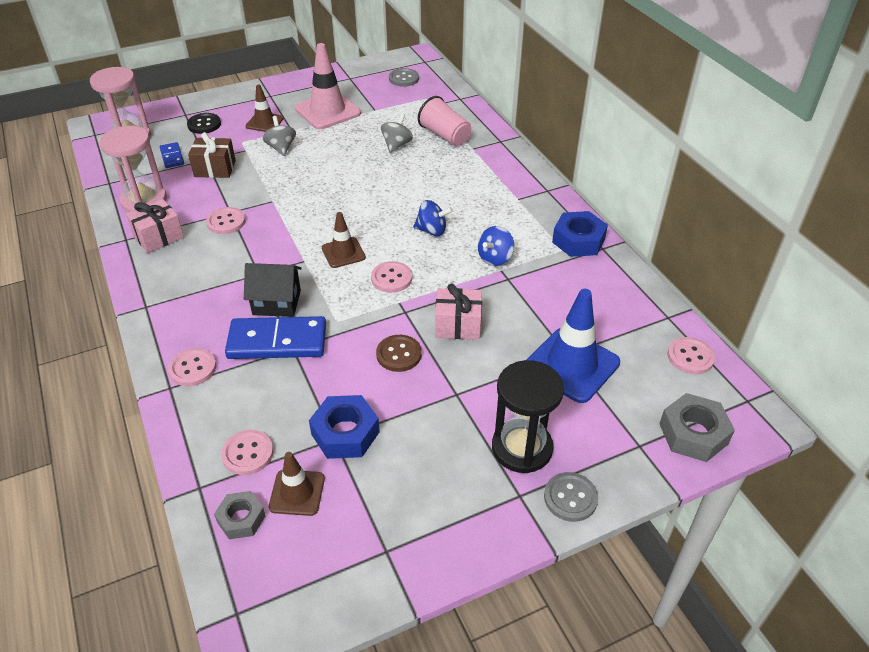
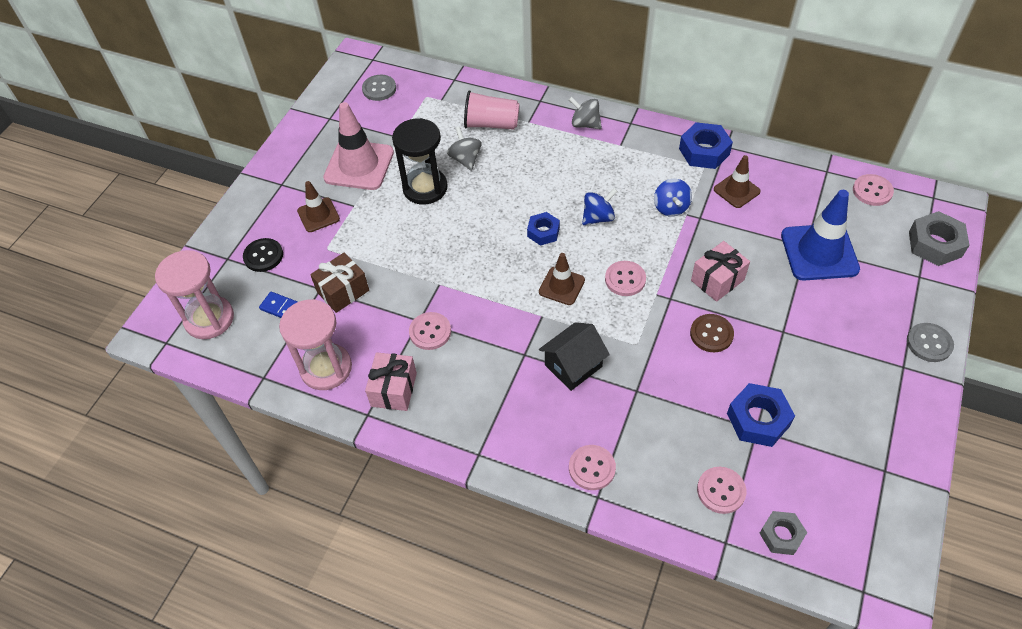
camera: 40 degrees left, 10 degrees up
(277, 341) = (619, 395): blue domino -> none
(281, 148) = (372, 230): grey spinning top -> grey spinning top (585, 124)
(297, 493) = (787, 486): brown traffic cone -> brown traffic cone (736, 190)
(381, 215) = (543, 232): none -> blue nut
(522, 448) = (865, 335): black hourglass -> black hourglass (425, 188)

